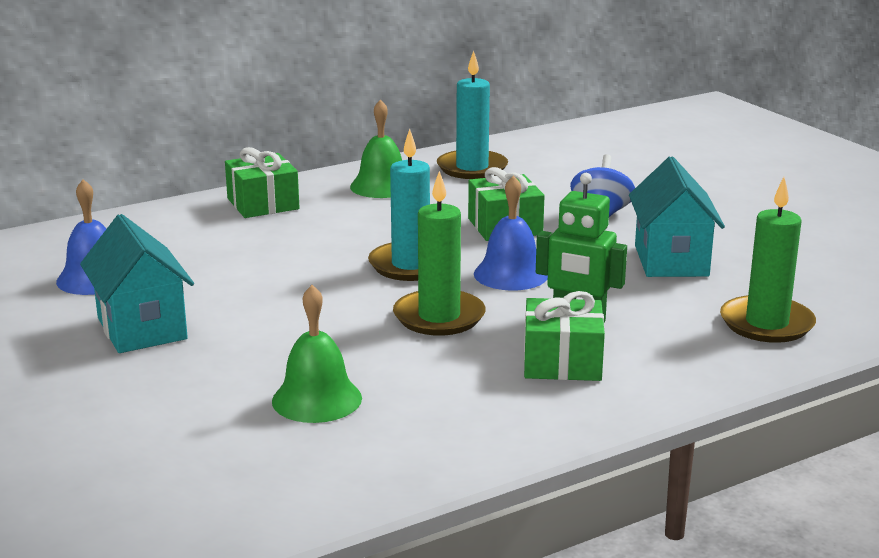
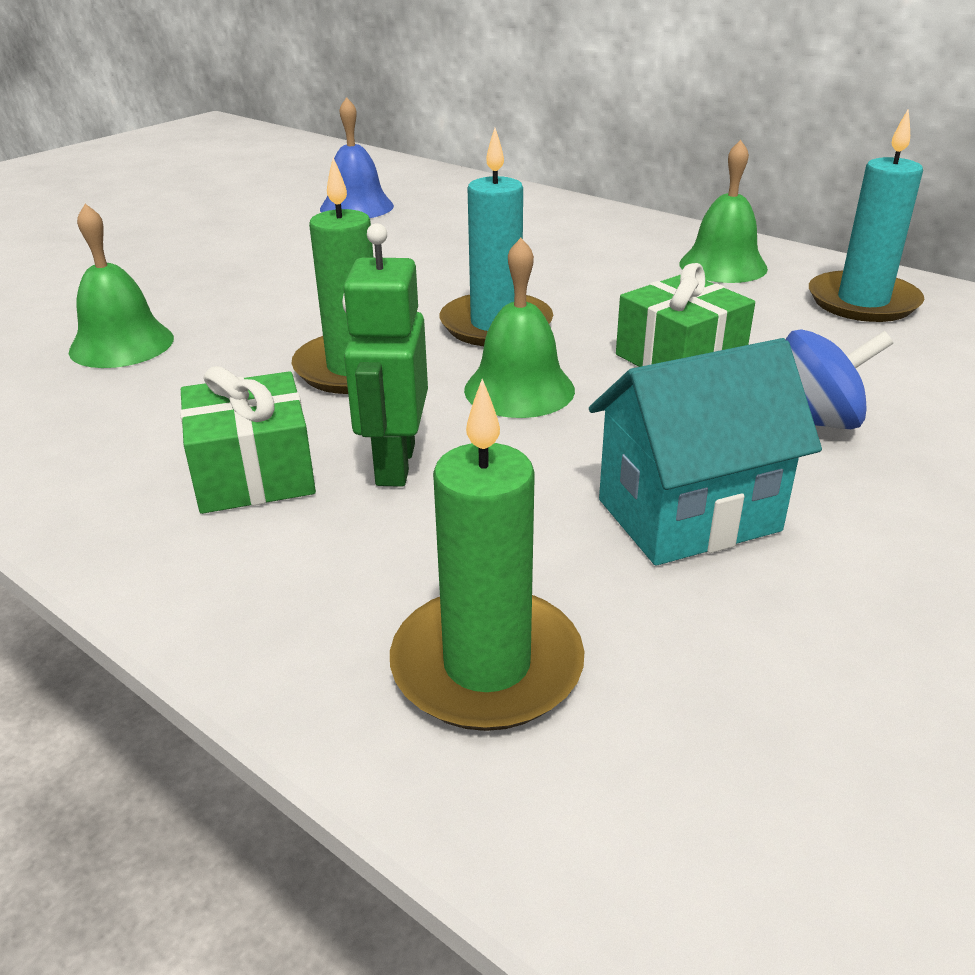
camera: 70 degrees right, 10 degrees up
(142, 328) = (259, 244): turquoise house -> none
(263, 204) = (597, 226): green gift -> none
(510, 274) = (519, 389): blue bell -> green bell

